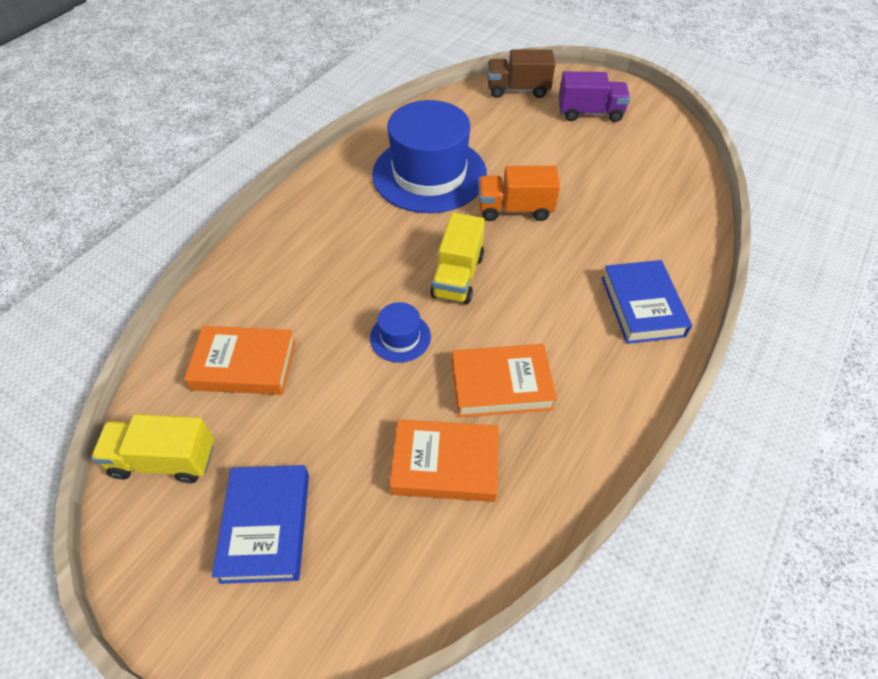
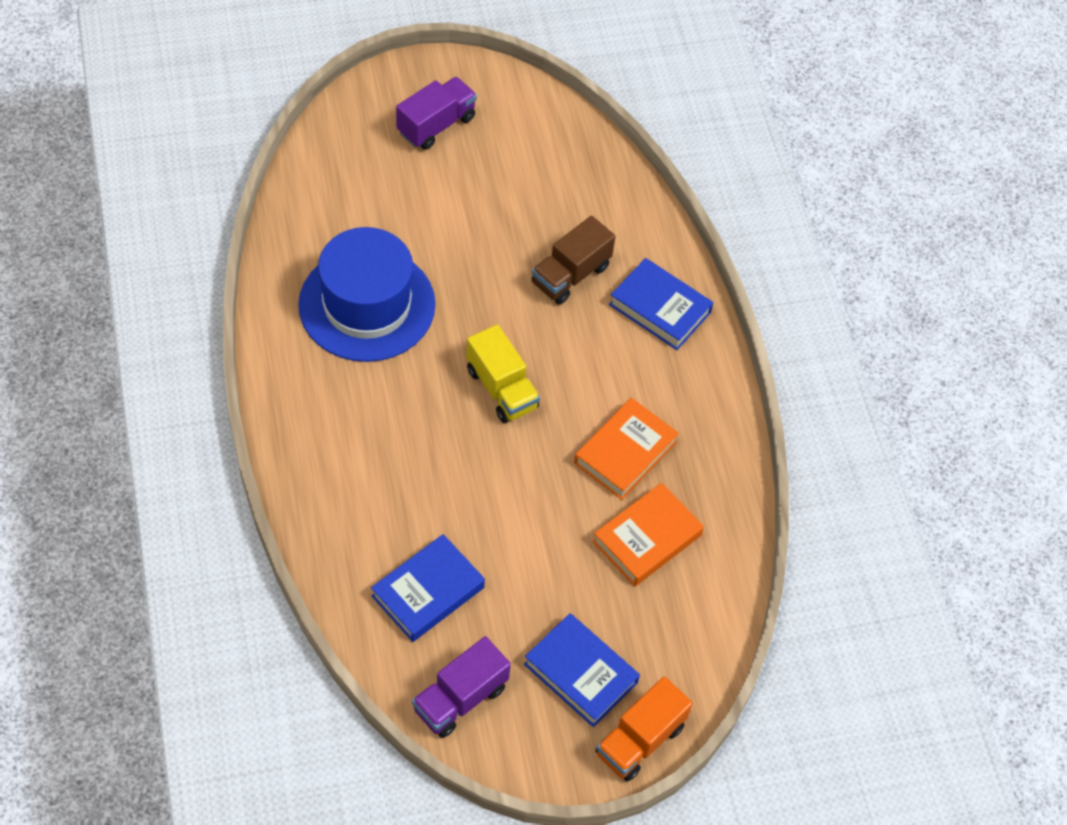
camera: 50 degrees left, 5 degrees up
(164, 460) = (460, 698): yellow truck -> purple truck
(244, 365) = (428, 592): orange book -> blue book
(400, 337) = (516, 475): blue hat -> none
(514, 209) = (479, 288): orange truck -> orange truck (640, 740)
(518, 90) = (340, 140): brown truck -> brown truck (570, 275)

